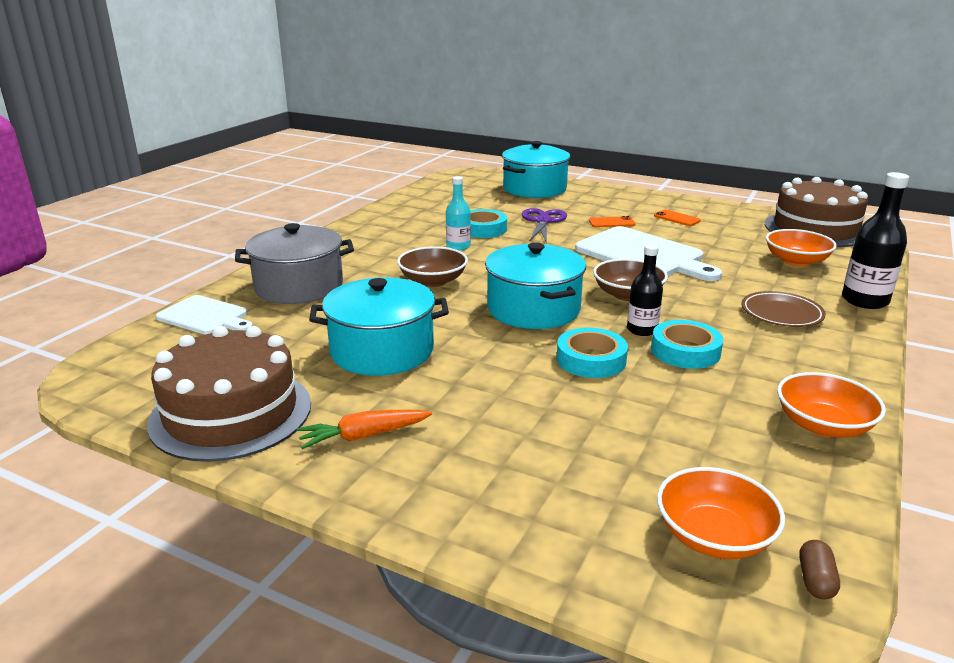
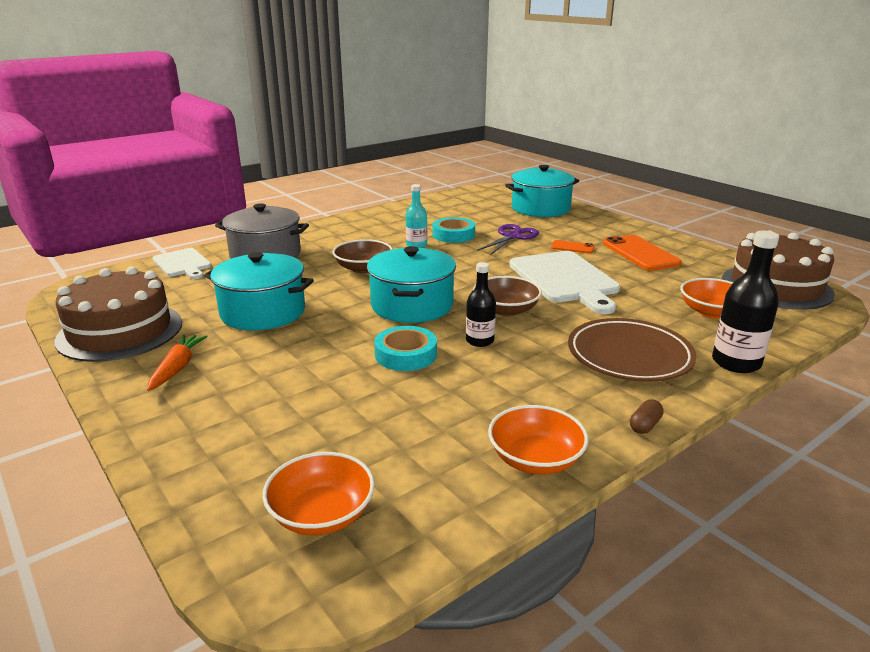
camera: 25 degrees right, 0 degrees up
(363, 436) = (177, 368): orange carrot -> orange carrot turned 90 degrees clockwise
(677, 218) = (640, 253): orange phone -> orange phone, size x1.91
(685, 351) = (494, 366): turquoise tape -> none
(781, 314) = (629, 356): brown plate -> brown plate, size x1.55
(815, 580) = (355, 576): brown capsule -> brown capsule (645, 425)

